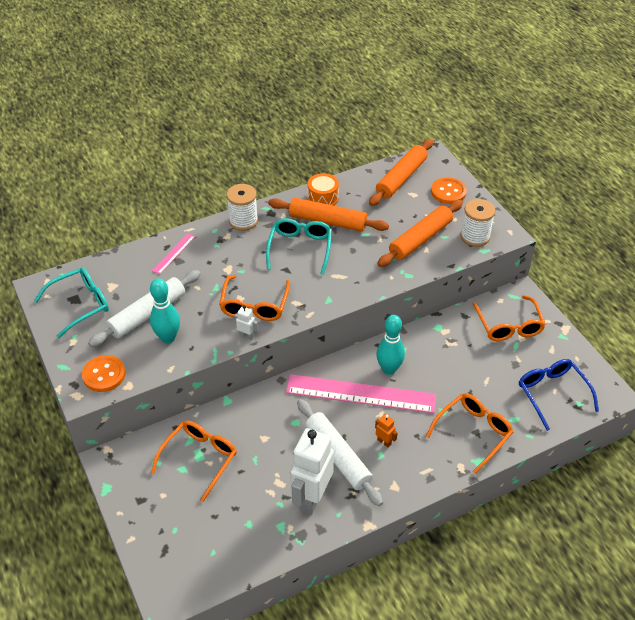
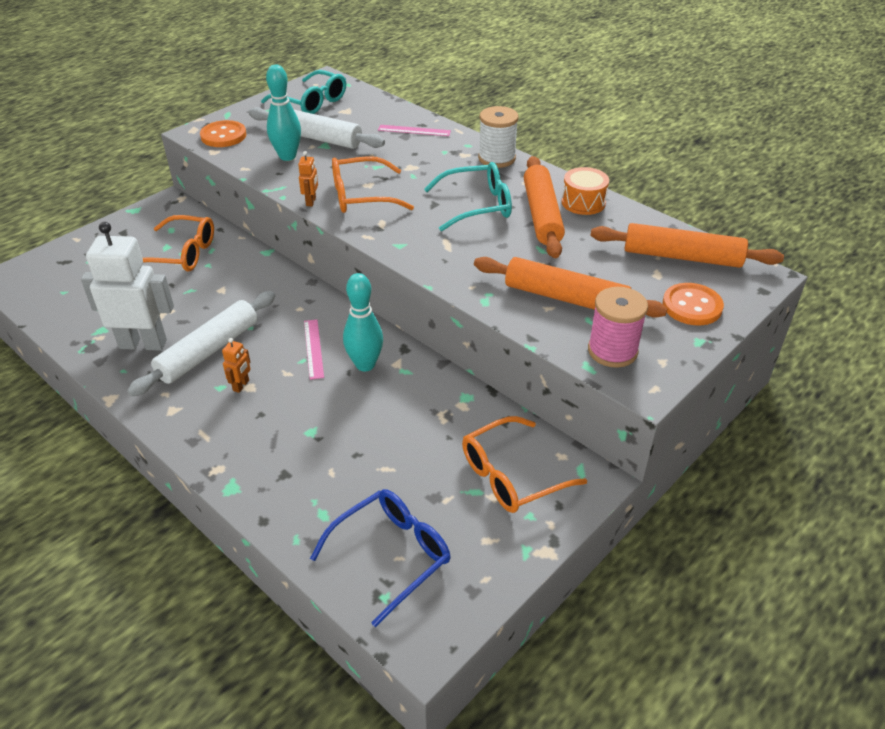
camera: 70 degrees right, 5 degrees down
(247, 336) = (311, 201): white robot -> orange robot
(360, 394) = (313, 348): pink ruler -> pink ruler, size x0.44
(473, 432) = (282, 471): orange glasses -> none
(475, 236) = (612, 351): white spool -> pink spool

